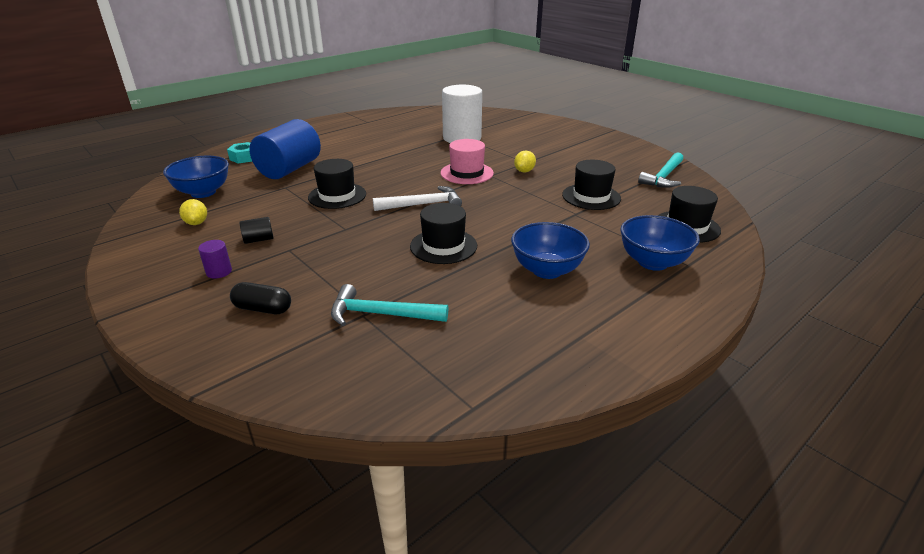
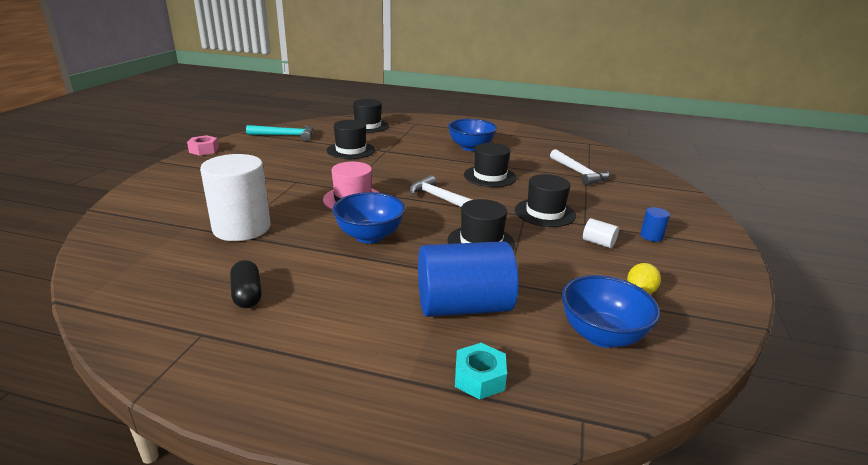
camera: 125 degrees left, 5 degrees down
(219, 272) = (651, 236): purple cylinder -> blue cylinder
(259, 240) = (598, 243): black cylinder -> white cylinder
(263, 309) = (639, 203): black capsule -> black capsule (247, 294)
(334, 240) = (545, 213): none -> black hat
(381, 314) = (579, 173): turquoise hammer -> white hammer
(524, 171) = (321, 178): yellow lemon -> none
(634, 143) = (204, 150): none -> pink nut
(652, 262) = (424, 129): blue bowl -> blue bowl (369, 236)

